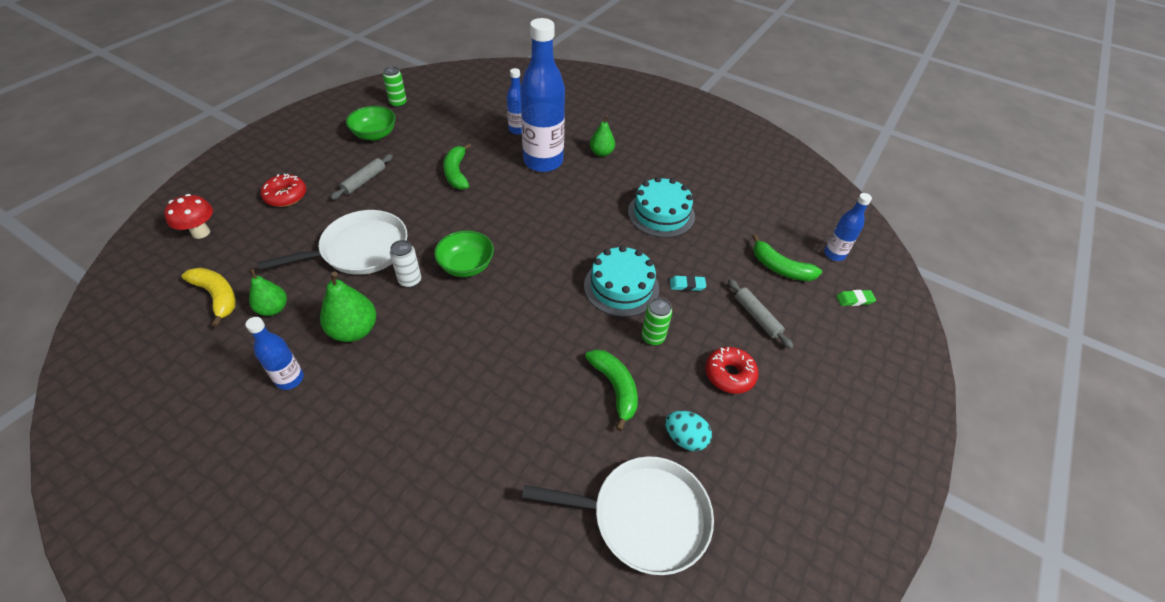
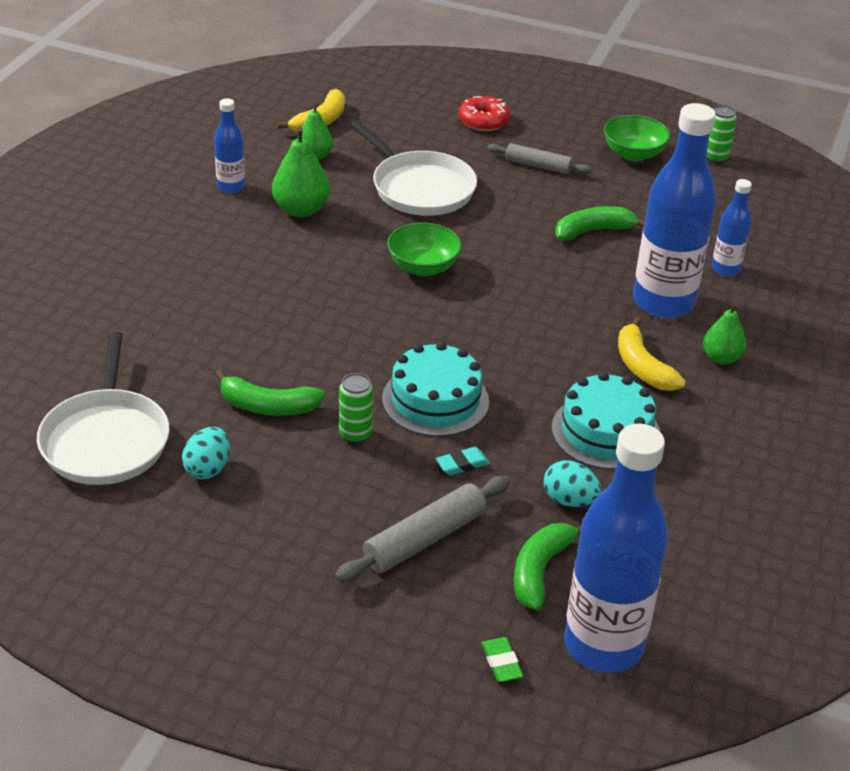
camera: 80 degrees right, 10 degrees down
(201, 232) = (403, 88): red mushroom -> none
(410, 280) = (384, 231): white can -> none
(603, 185) = (642, 367): none -> yellow banana
(615, 388) = (268, 406): green banana -> green banana turned 45 degrees clockwise
(687, 285) = (462, 464): turquoise eraser -> turquoise eraser turned 75 degrees clockwise
(721, 243) = (569, 500): none -> turquoise egg
(729, 374) = (312, 509): red donut -> none
(757, 317) = (425, 539): grey rolling pin -> grey rolling pin, size x1.51
(834, 254) = (603, 645): blue bottle -> blue bottle, size x2.07

